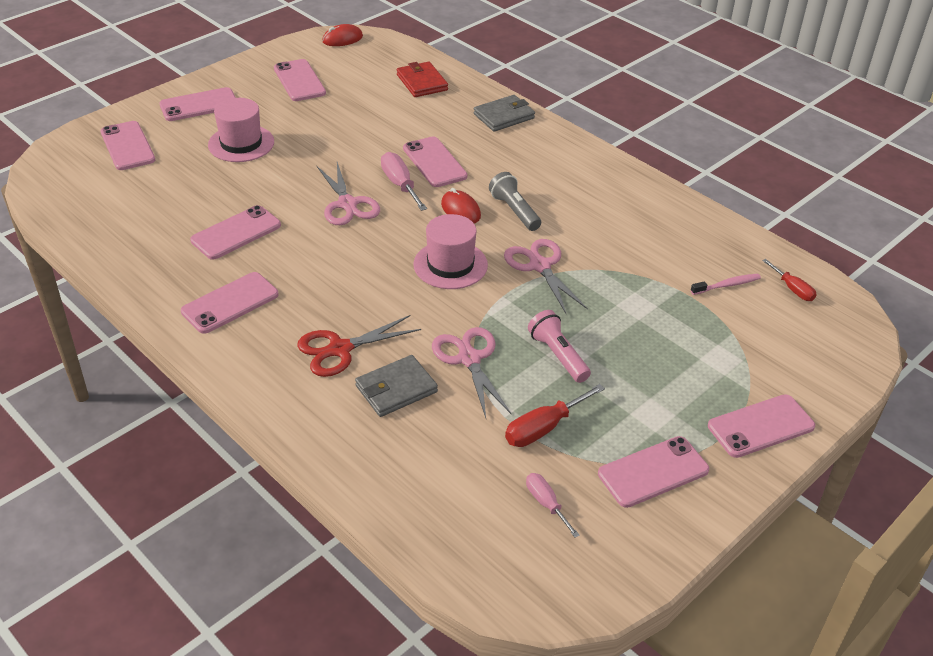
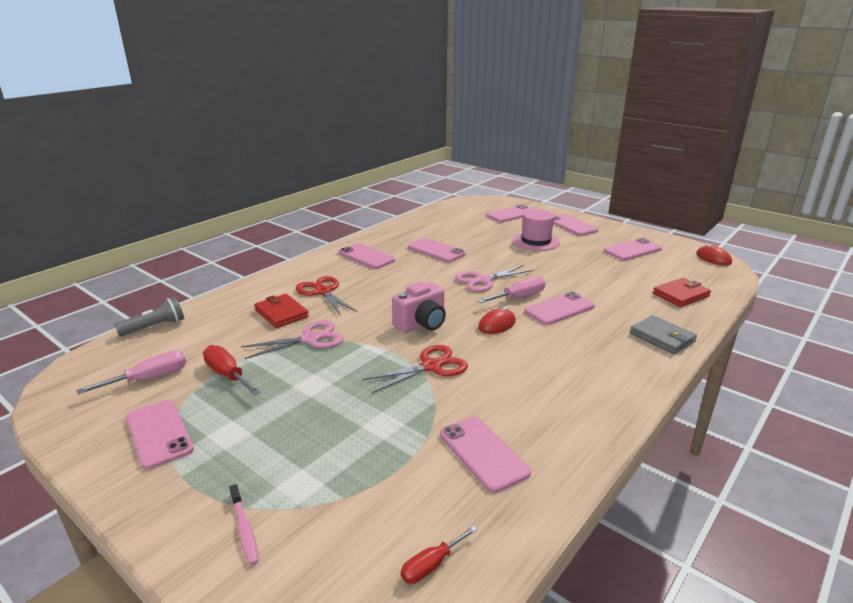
camera: 85 degrees right, 15 degrees down
(396, 389) = (281, 313): grey wallet -> red wallet
(450, 265) = (422, 324): pink hat -> pink camera
(514, 211) = (508, 350): grey flashlight -> grey flashlight (155, 327)
(540, 266) = (431, 366): pink scissors -> red scissors
(546, 503) = (149, 378): pink screwdriver -> pink screwdriver, size x1.54
(558, 355) = (311, 379): pink flashlight -> none
(727, 285) = (427, 497): pink toothbrush -> pink toothbrush (244, 529)
(760, 426) = (192, 513): pink phone -> pink phone (483, 453)

